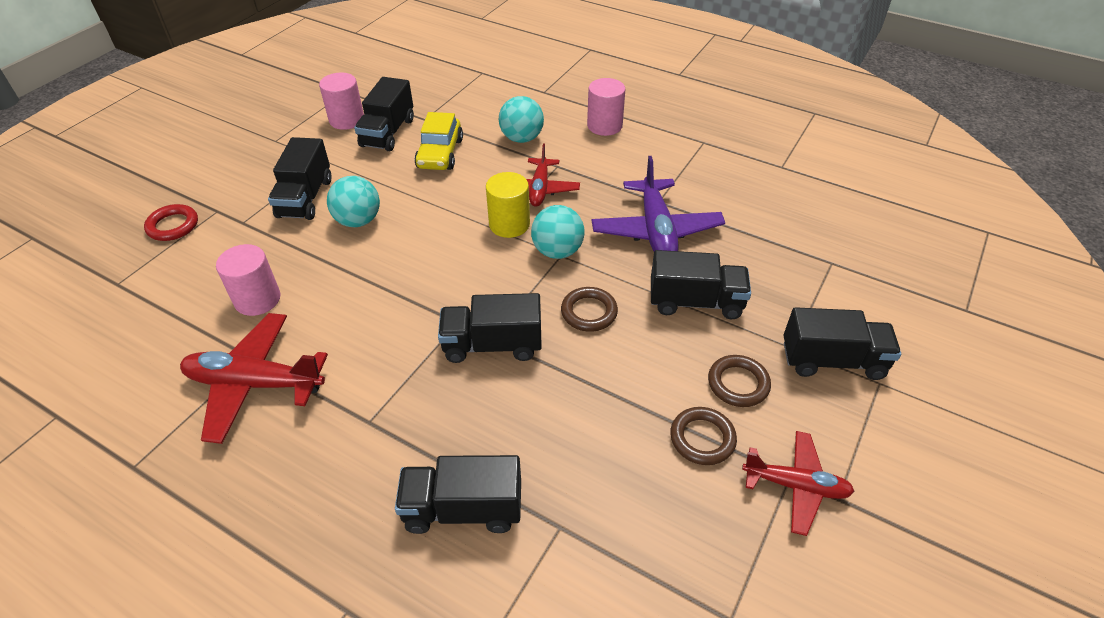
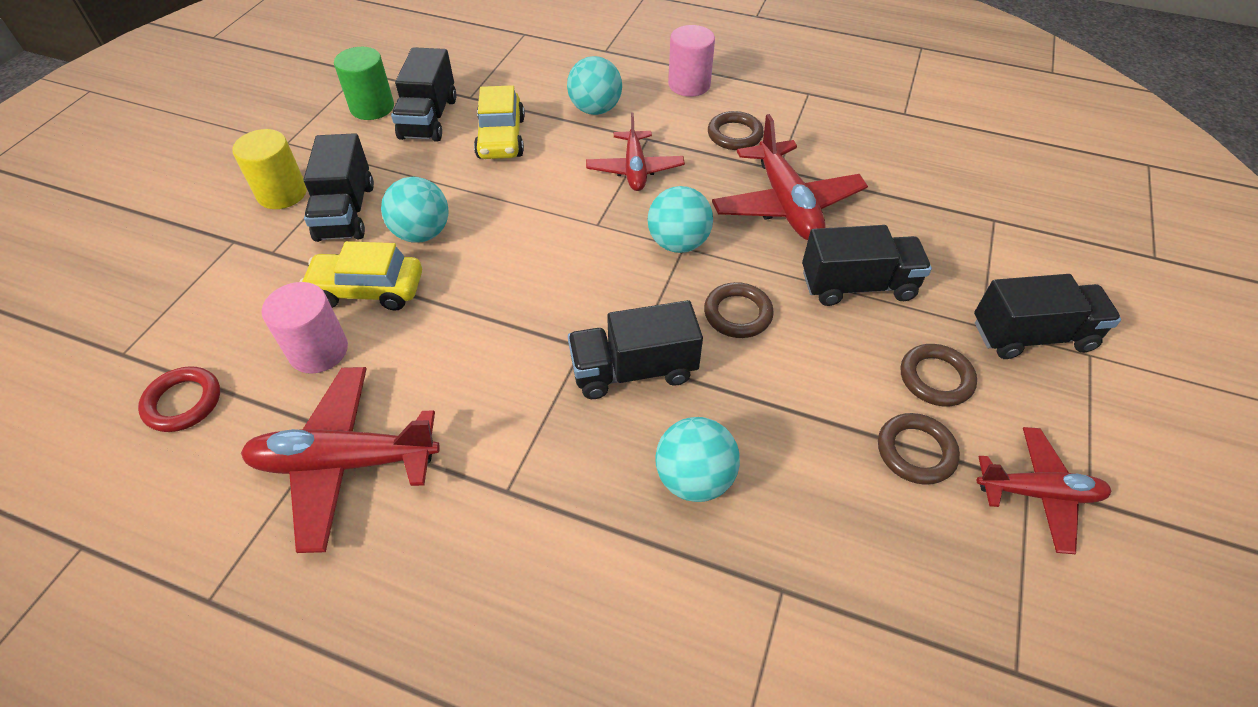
camera: 10 degrees left, 5 degrees up
(173, 226) = (179, 267): red ring -> red ring (183, 402)
(306, 259) = (368, 290): none -> yellow car
(347, 120) = (372, 107): pink cylinder -> green cylinder
(463, 509) = (658, 587): black truck -> none
(509, 224) = (611, 216): yellow cylinder -> yellow cylinder (282, 193)
(515, 433) = (694, 479): none -> turquoise ball
(630, 170) = (734, 135): none -> brown ring
(656, 230) = (786, 204): purple plane -> red plane

